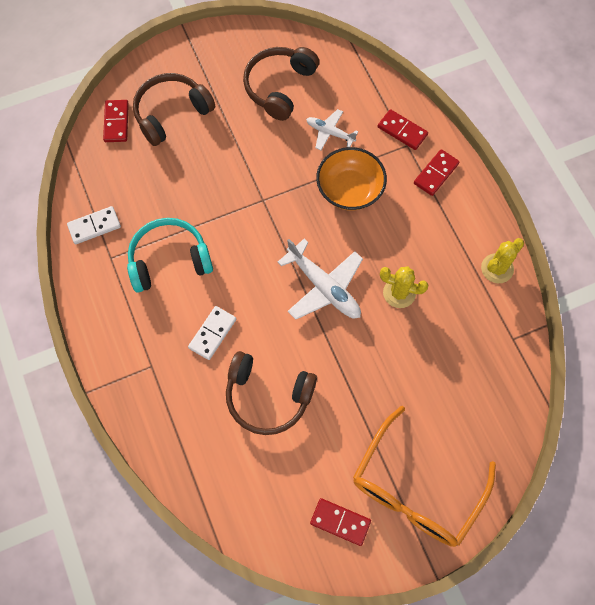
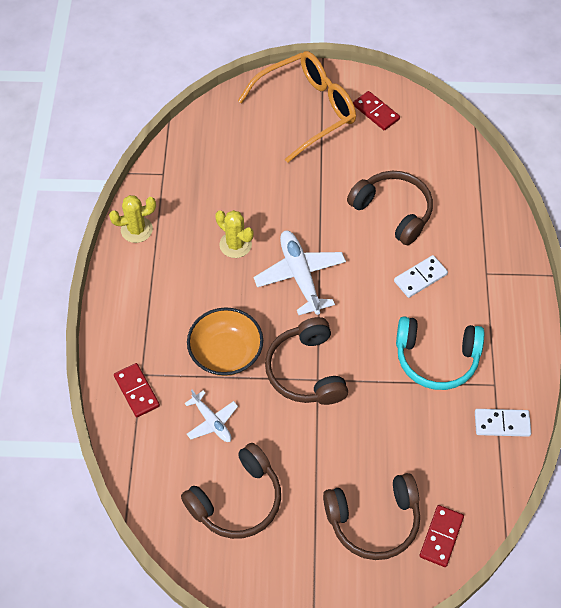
camera: 155 degrees left, 10 degrees down
(275, 203) = (306, 371): none -> brown headphones
(436, 174) = (132, 334): red domino -> none

